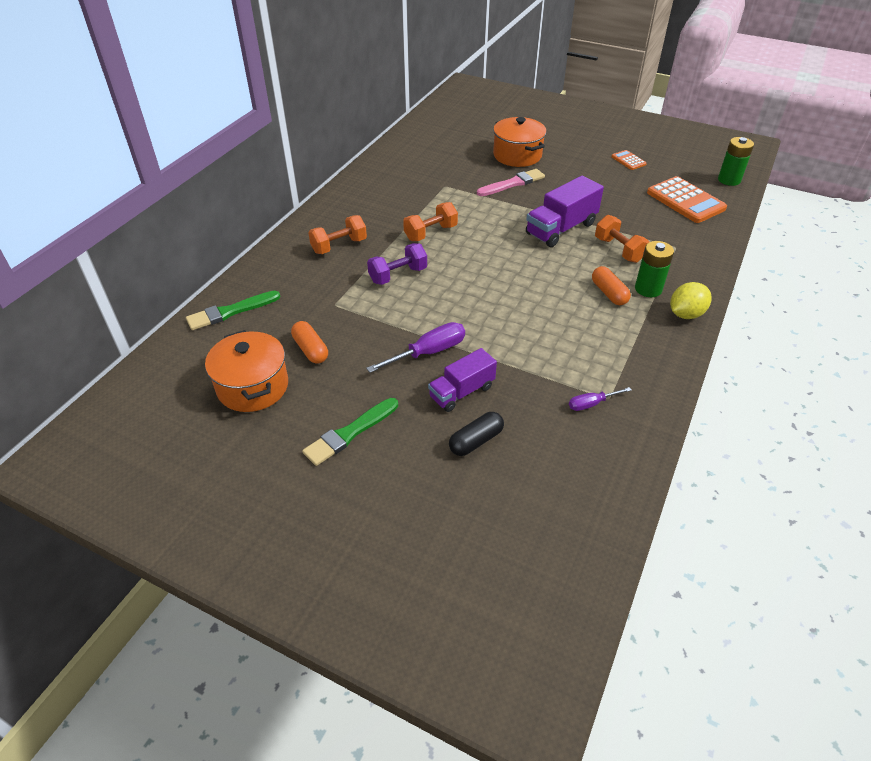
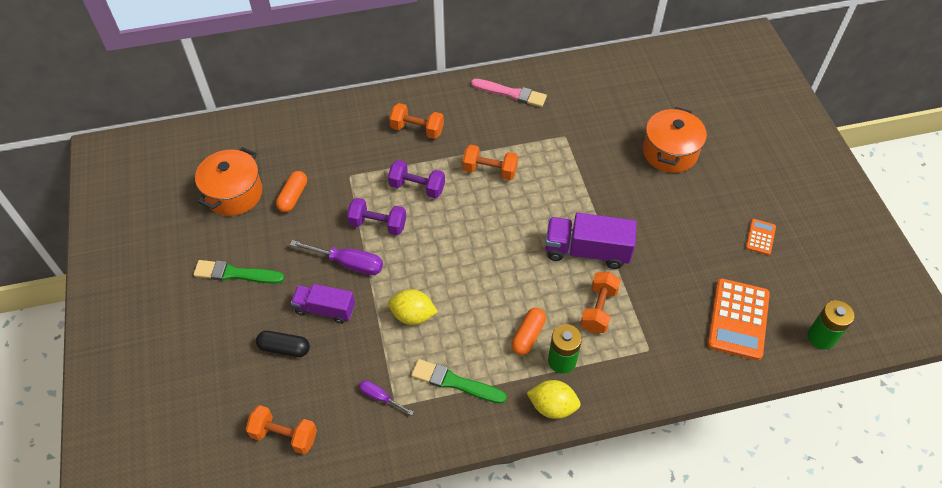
camera: 50 degrees right, 10 degrees up
(230, 312) = (291, 127): green brush -> green brush (455, 382)
(408, 315) = (378, 224): none -> purple dumbbell
(512, 183) = (620, 177): pink brush -> pink brush (511, 93)
(526, 342) = (413, 315): none -> yellow lemon
(576, 491) = (284, 436): none -> orange dumbbell

